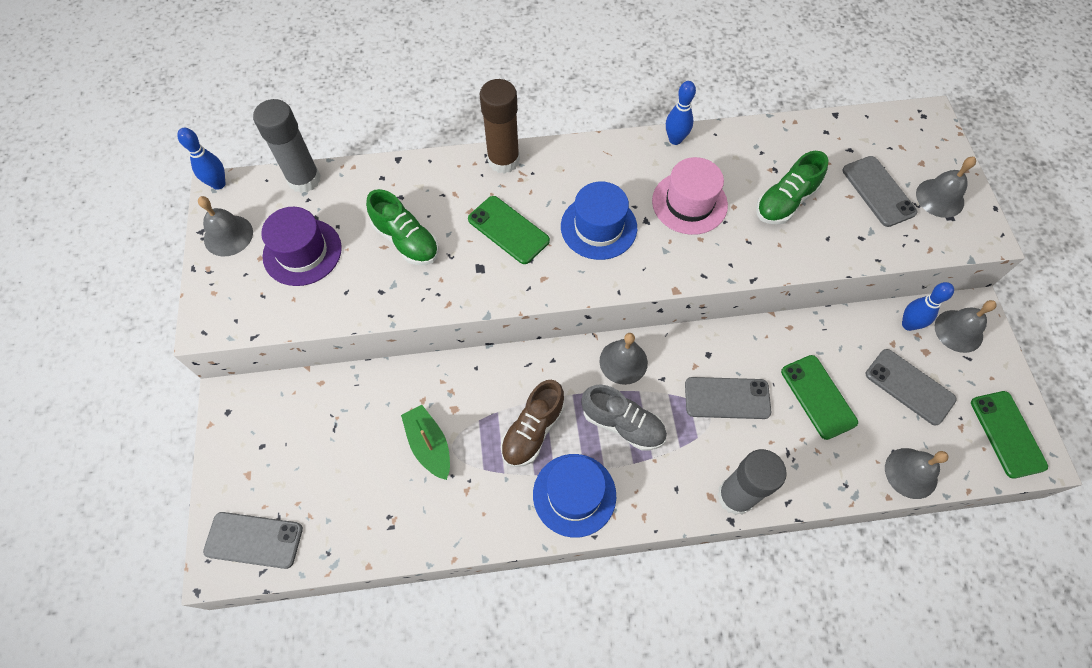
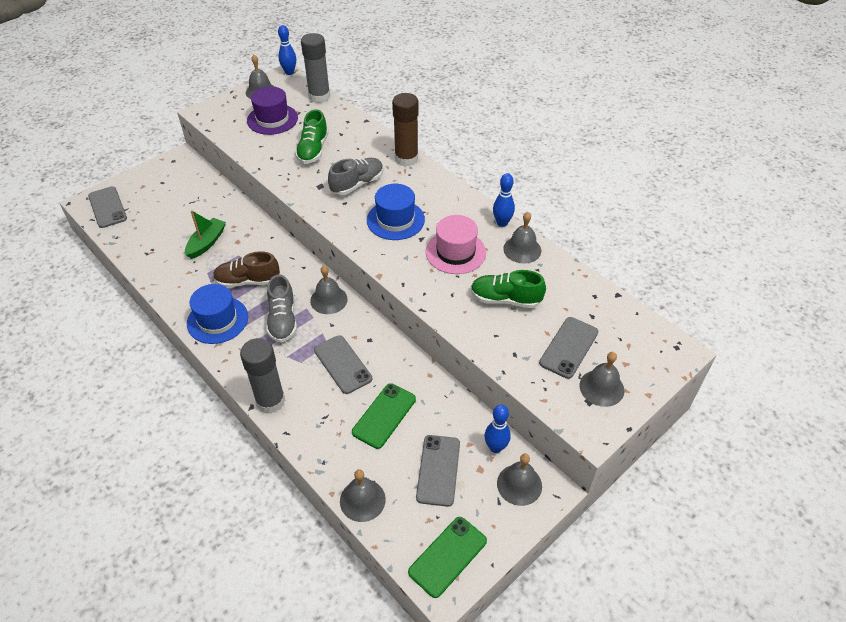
camera: 55 degrees right, 15 degrees down
(508, 230) = (357, 184): green phone -> grey shoe
(725, 147) = (522, 249): none -> grey bell

